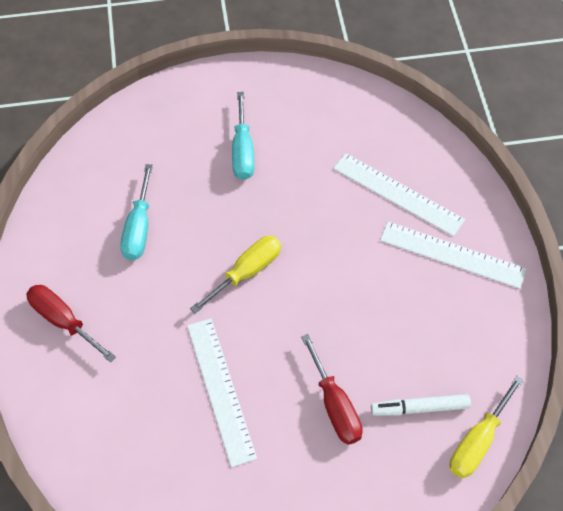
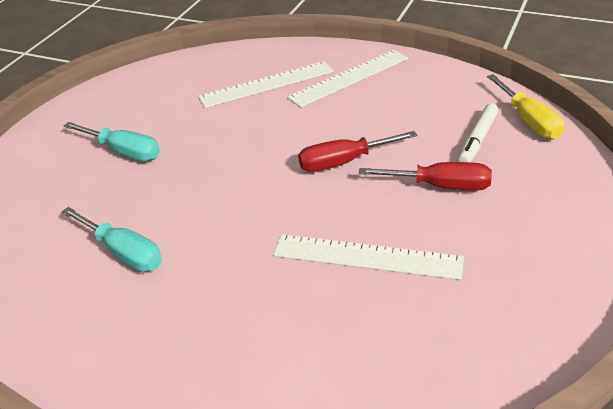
camera: 55 degrees left, 20 degrees down
(63, 321) = (171, 362): red screwdriver -> red screwdriver (344, 162)
(247, 272) = (254, 193): yellow screwdriver -> none

